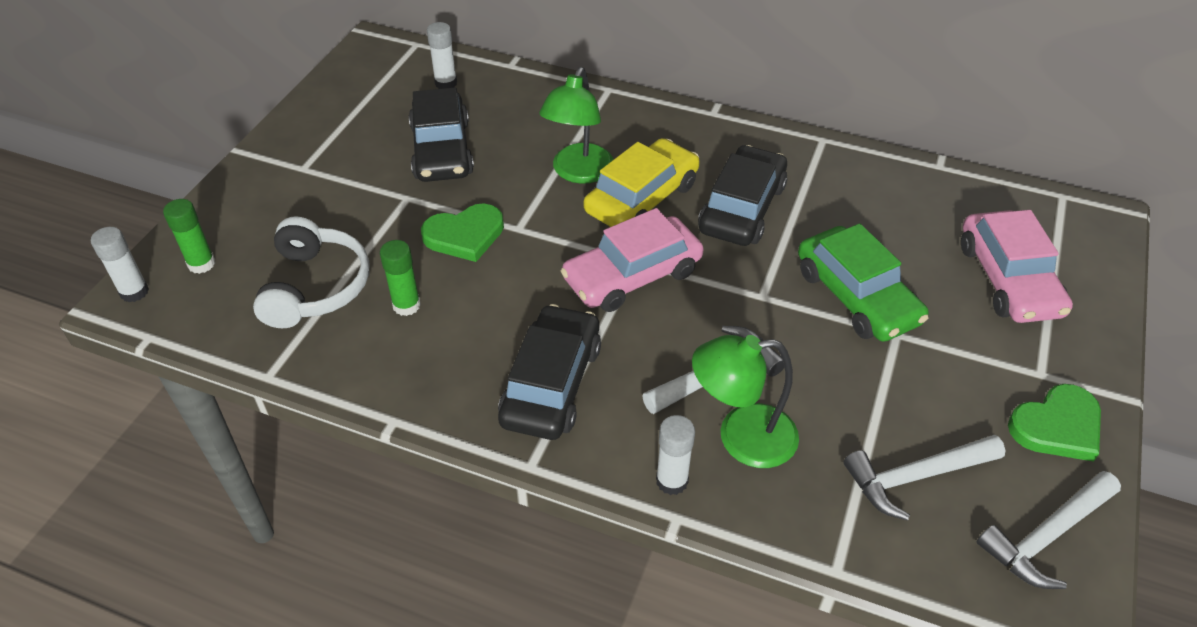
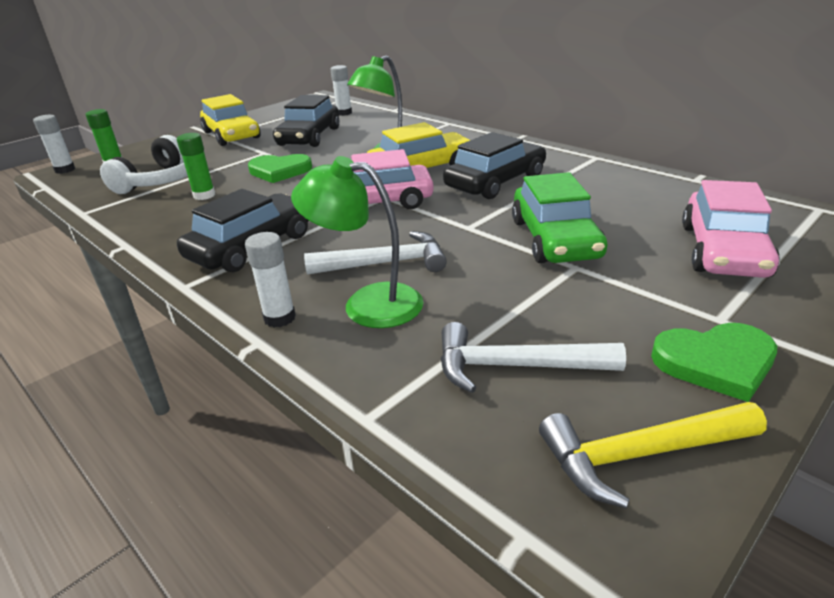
camera: 25 degrees right, 15 degrees down
(321, 163) = (231, 135): none -> yellow car
(1046, 536) = (640, 454): white hammer -> yellow hammer

